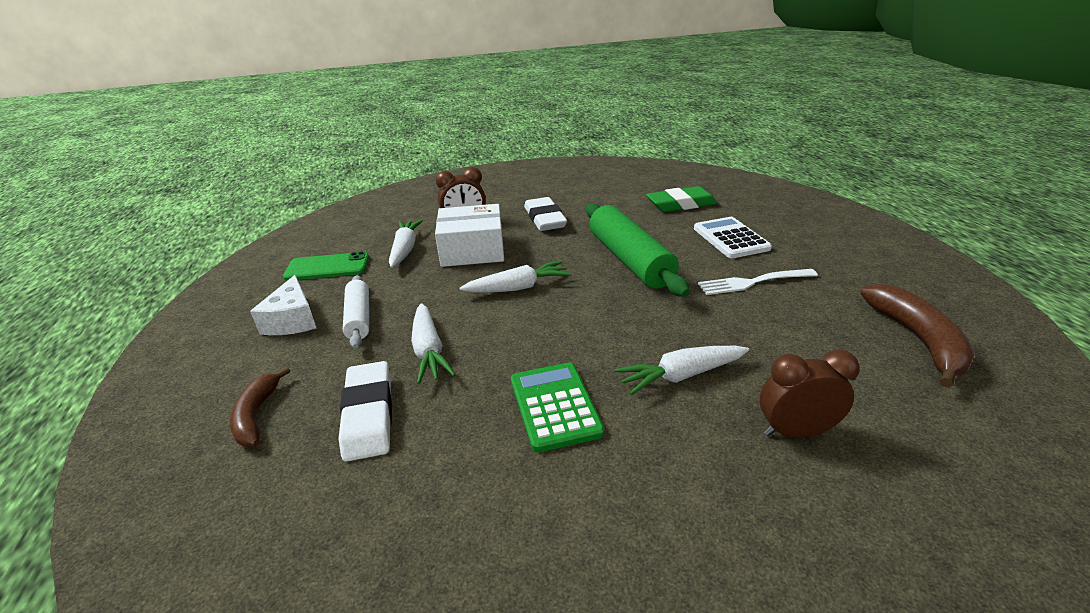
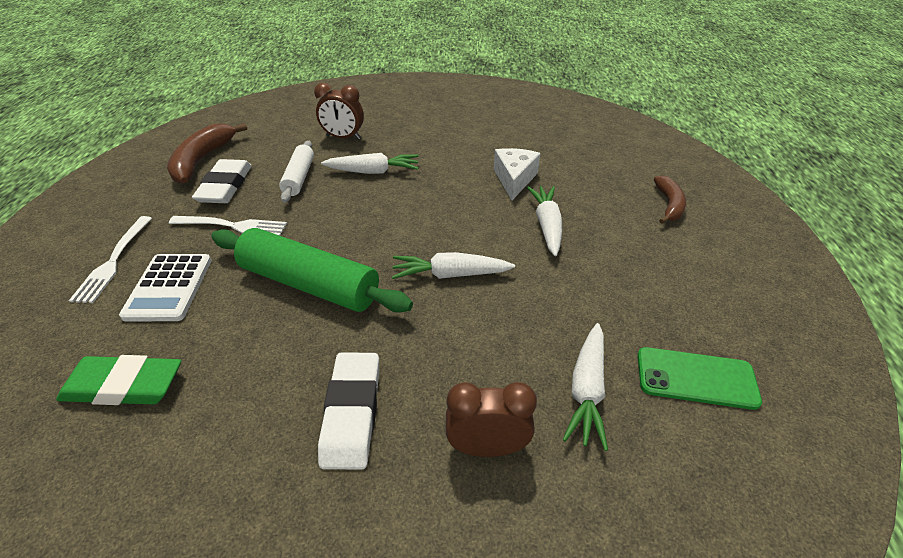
camera: 165 degrees left, 10 degrees up
(293, 320) = (692, 289): white cheese -> white cheese (514, 179)
(359, 318) = (620, 275): white rolling pin -> white rolling pin (299, 177)
(369, 414) = (587, 190): white eraser -> white eraser (225, 186)
(472, 250) = (487, 358): white box -> none
(554, 406) = (464, 172): green calculator -> none
(630, 260) = (309, 284): green rolling pin -> green rolling pin turned 60 degrees counterclockwise
(801, 242) = (113, 262): none -> white fork

